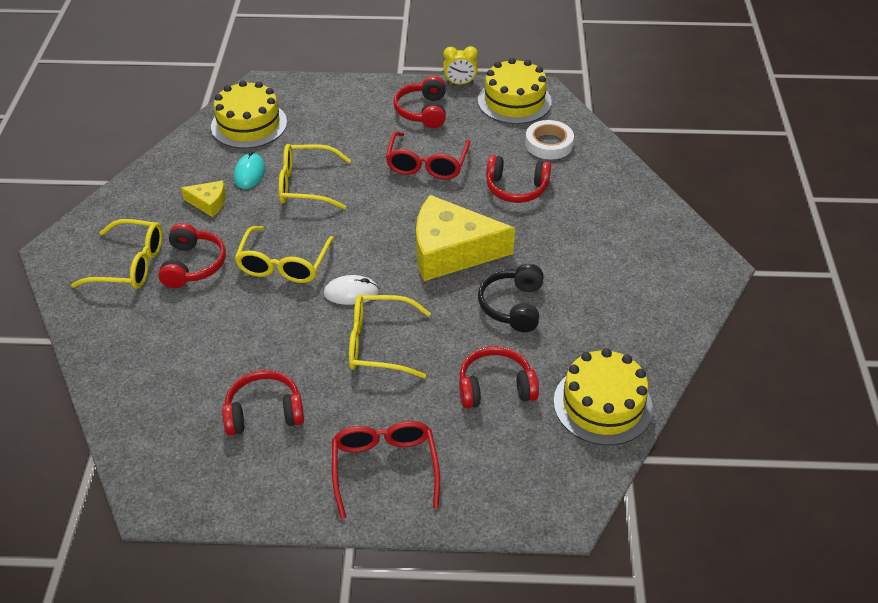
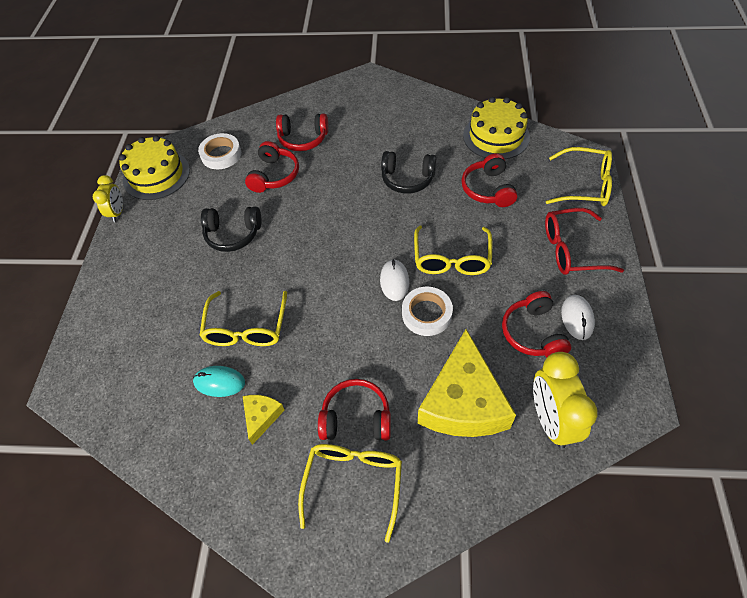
camera: 85 degrees left, 10 degrees up
(154, 416) = (551, 420): none -> yellow clock
(249, 124) = (133, 393): yellow cake -> none
(278, 458) = (577, 318): none -> white mouse
(283, 265) = (358, 336): yellow glasses -> yellow glasses (585, 185)
(303, 319) = (426, 314): none -> white tape
(423, 111) = (153, 239): red headphones -> red headphones (303, 139)
(427, 165) = (233, 234): red glasses -> black headphones
(451, 251) = (346, 215): yellow cheese -> yellow cheese (463, 401)

